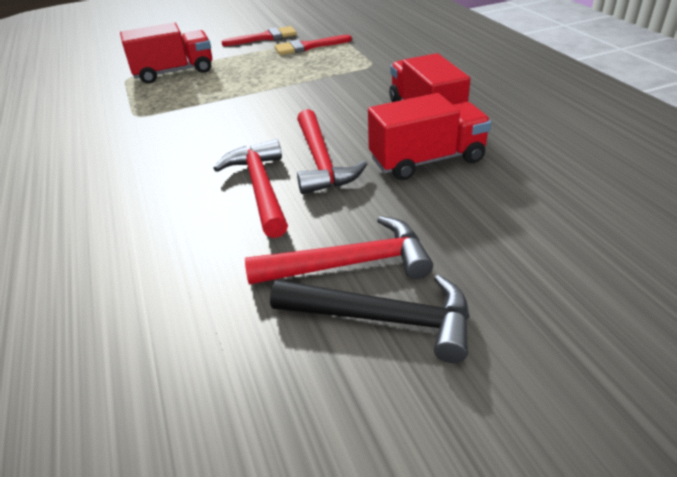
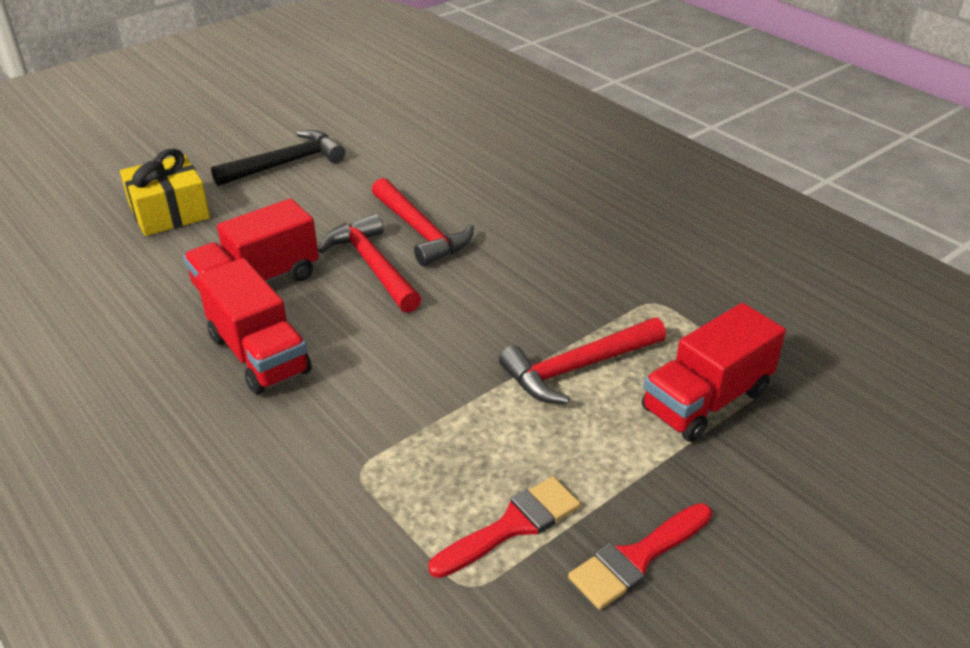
camera: 160 degrees right, 0 degrees up
(350, 264) = (316, 187): red hammer -> red hammer (577, 368)
(384, 319) = (286, 163): black hammer -> black hammer turned 150 degrees clockwise
(540, 252) = (169, 212): none -> yellow gift

